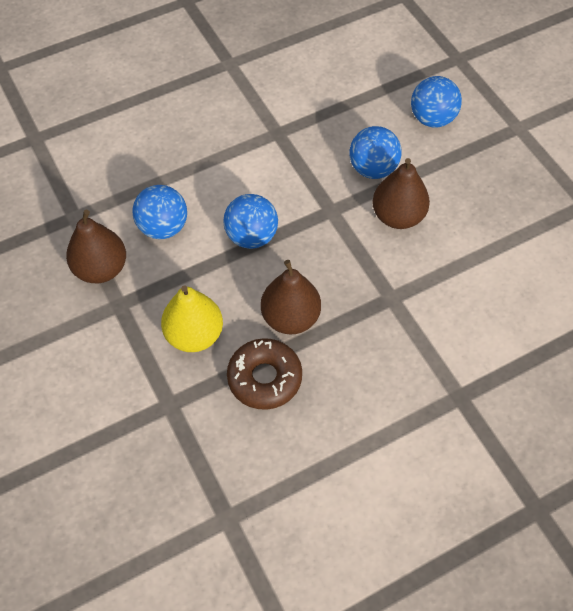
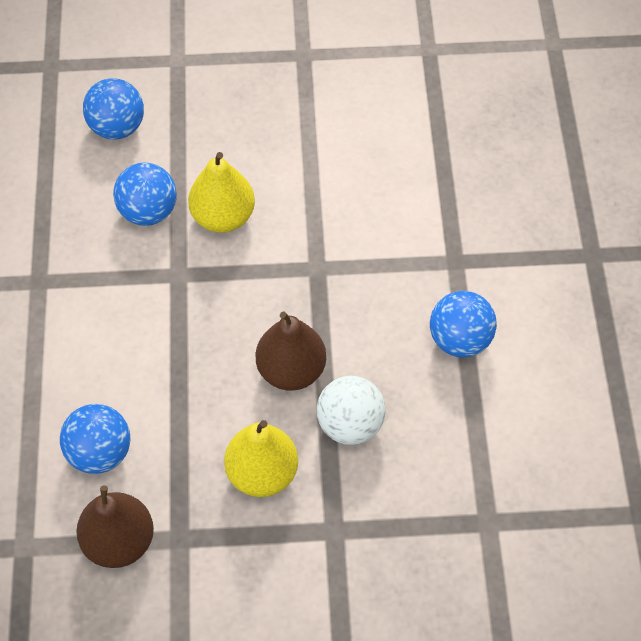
camera: 65 degrees left, 0 degrees up
(251, 236) = (167, 366): blue ball -> blue ball (460, 340)
(264, 378) = (350, 424): brown donut -> white ball
(398, 216) = (223, 217): brown pear -> yellow pear

